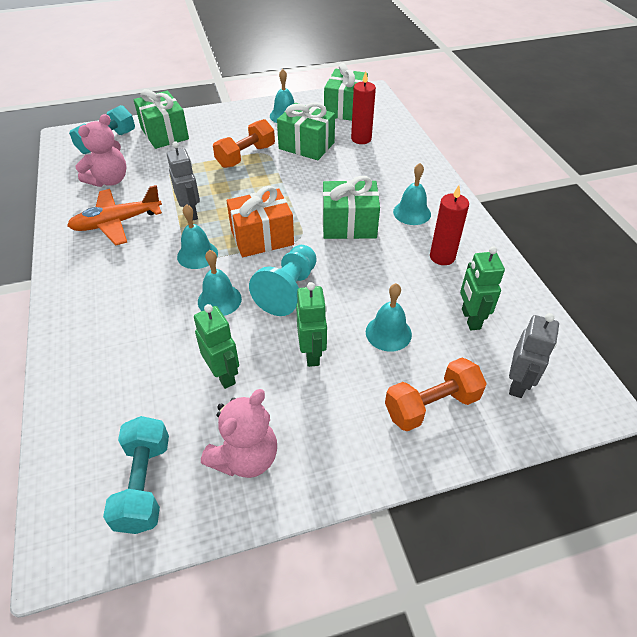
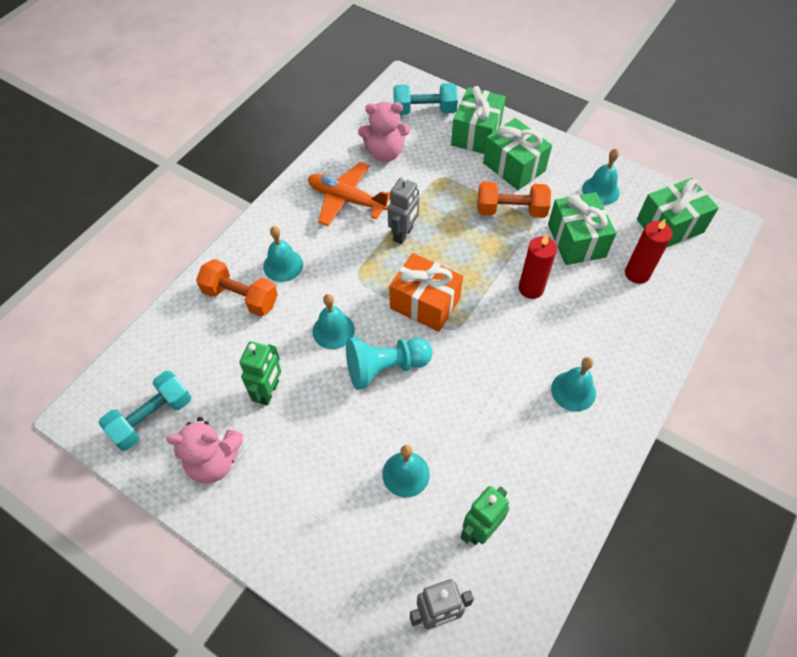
camera: 50 degrees right, 10 degrees up
(197, 254) = (364, 277): turquoise bell -> turquoise bell (283, 265)
(312, 354) = (336, 434): green robot -> none
(349, 225) = (504, 353): green gift -> green gift (514, 167)
(431, 405) = (358, 557): orange dumbbell -> orange dumbbell (240, 297)
(442, 257) = (538, 456): red candle -> red candle (531, 288)

